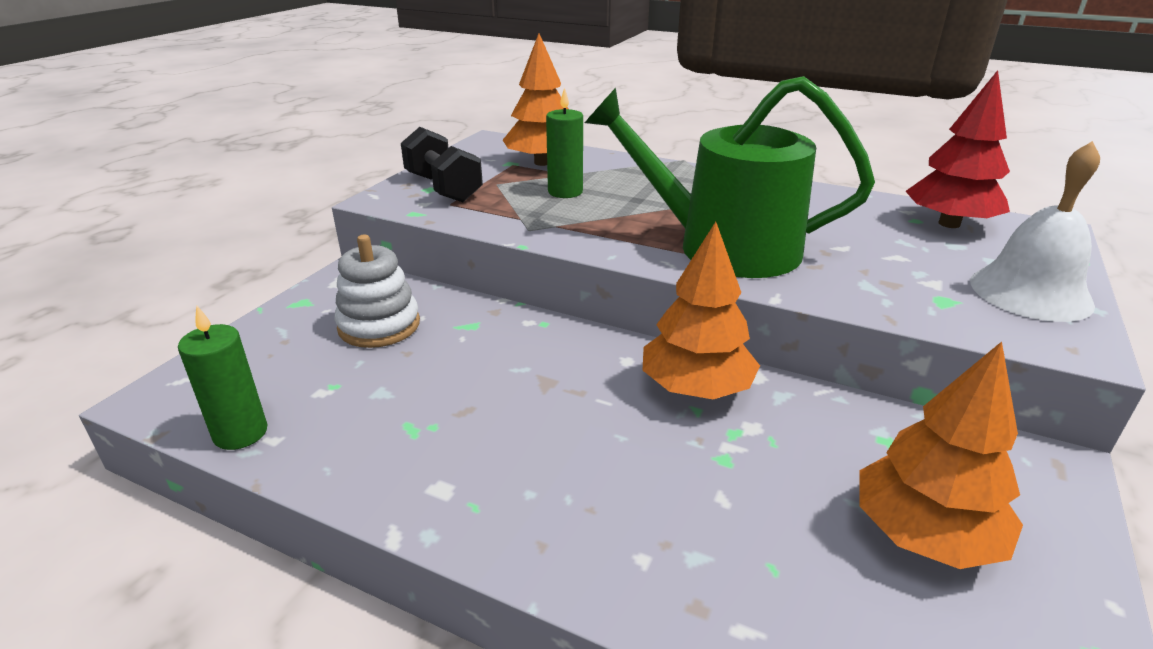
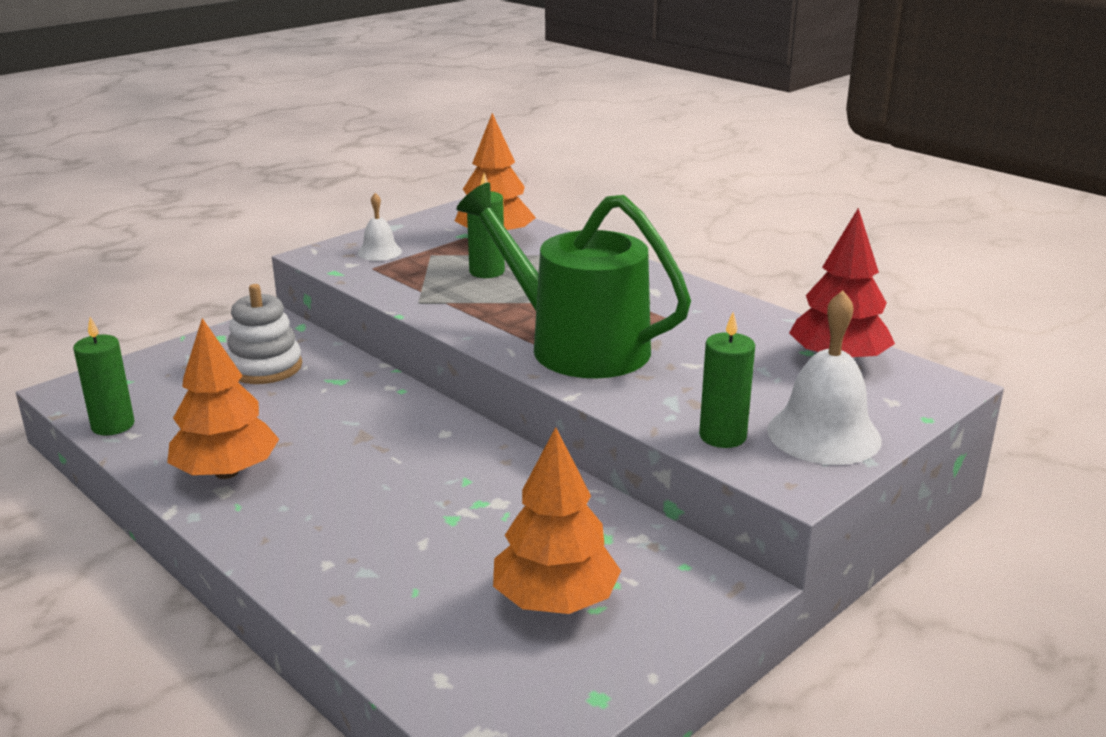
camera: 20 degrees right, 5 degrees down
(443, 188) = (379, 252): black dumbbell -> white bell
(696, 389) = (481, 465): orange tree -> orange tree (226, 472)
(955, 312) = (722, 436): none -> green candle

